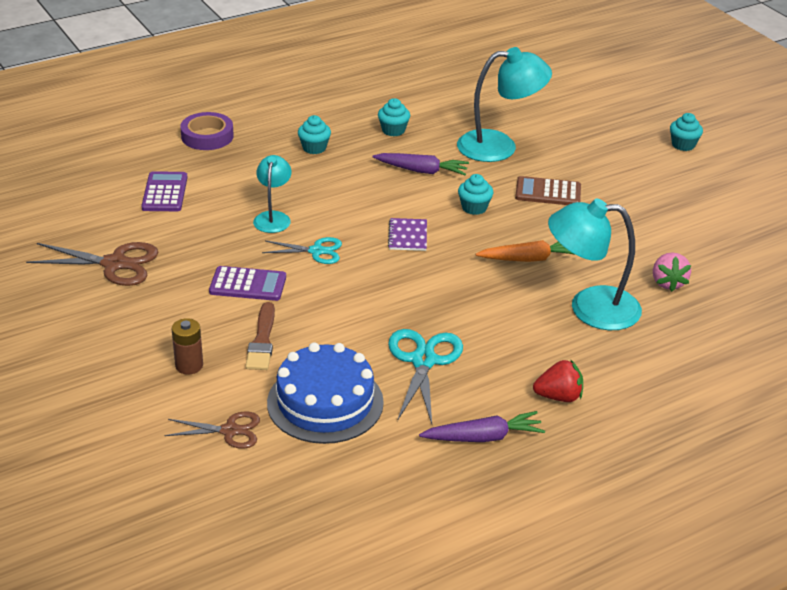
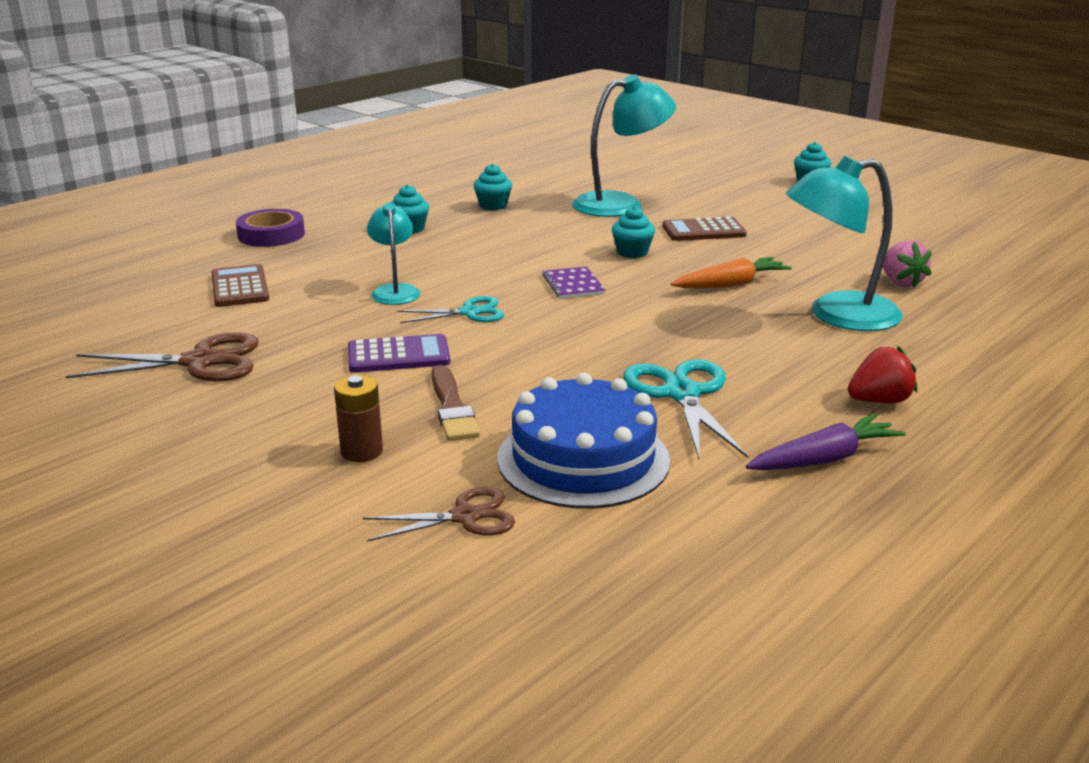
camera: 15 degrees left, 10 degrees down
(164, 192) = (239, 287): purple calculator -> brown calculator
(422, 171) = (549, 231): purple carrot -> none

